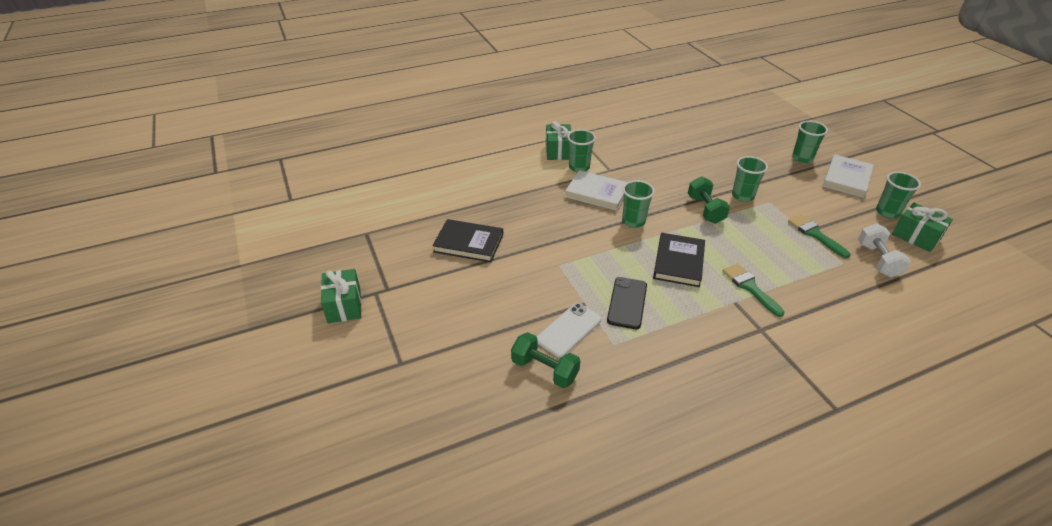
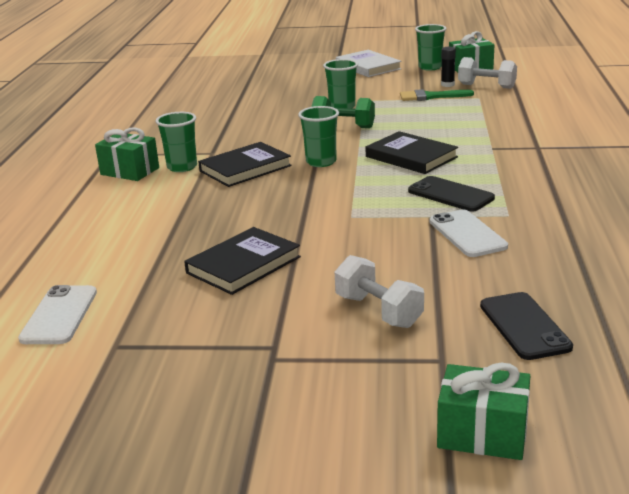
camera: 60 degrees left, 15 degrees down
(344, 306) = (274, 393): green gift -> green gift (482, 433)
(385, 202) = (59, 315): none -> white phone
(442, 318) = (378, 311): none -> white dumbbell
(455, 393) = (524, 326): none -> black phone
(544, 370) = (521, 261): green dumbbell -> none
(597, 193) = (245, 168): white book -> black book
(750, 287) = (477, 137): green brush -> none
(802, 158) = (317, 73): green cup -> none
(855, 235) = (447, 85): none -> black glue stick

